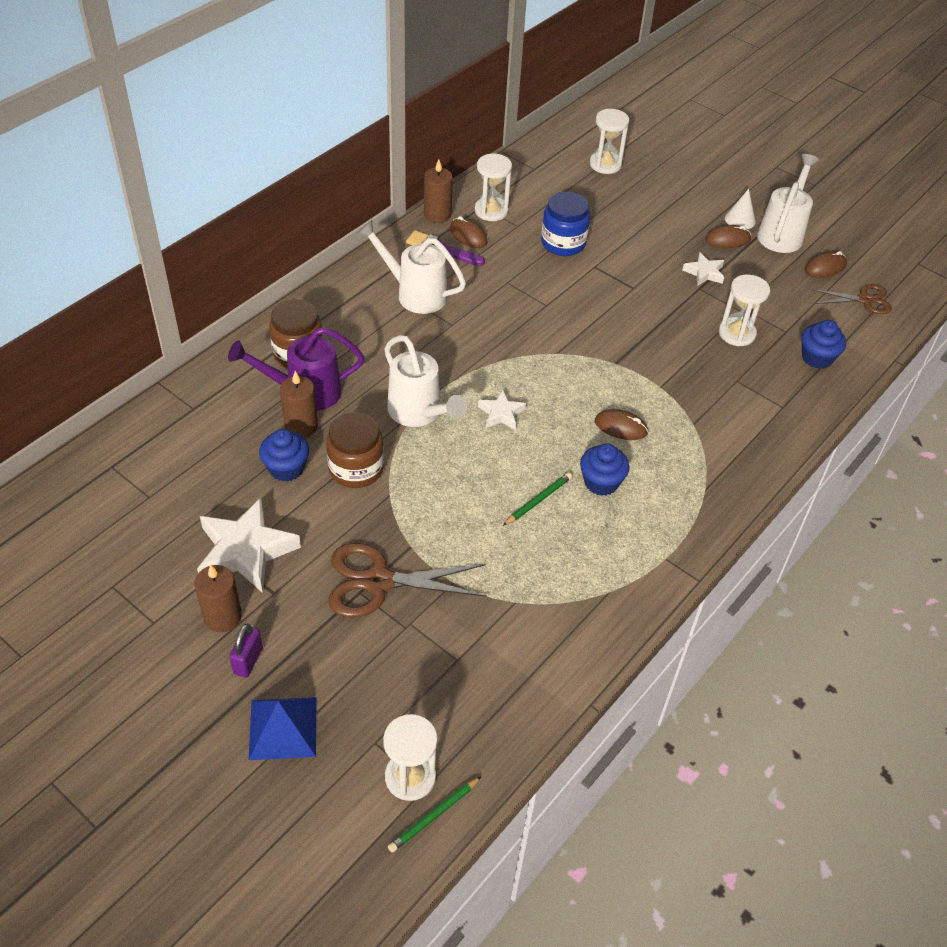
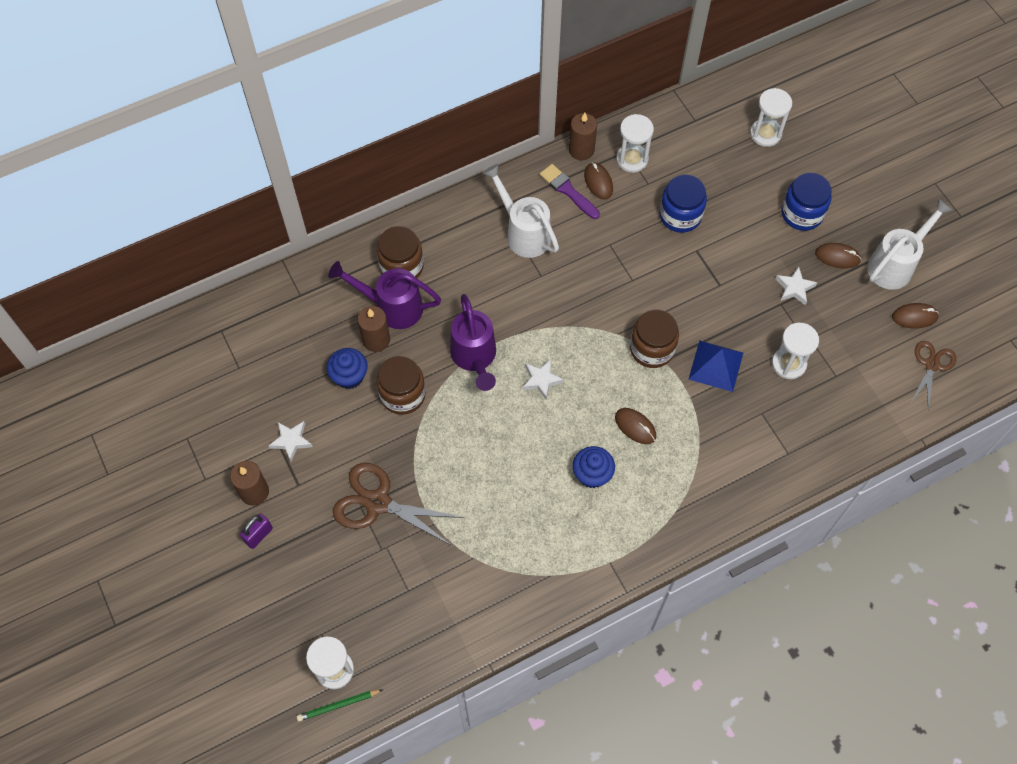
camera: 25 degrees right, 15 degrees up
(245, 551) = (291, 441): white star -> white star, size x0.52
(283, 728) = (262, 598): blue pyramid -> blue pyramid (715, 365)
(419, 413) = (474, 357): white watering can -> purple watering can
(538, 500) = (533, 473): green pencil -> none
(598, 356) = (652, 349): none -> brown jar
(675, 215) = (802, 213): none -> blue jar
(740, 219) = (862, 237): white cone -> none
(817, 358) = (848, 413): blue cupcake -> none
(865, 300) = (932, 365): brown scissors -> brown scissors turned 90 degrees counterclockwise

